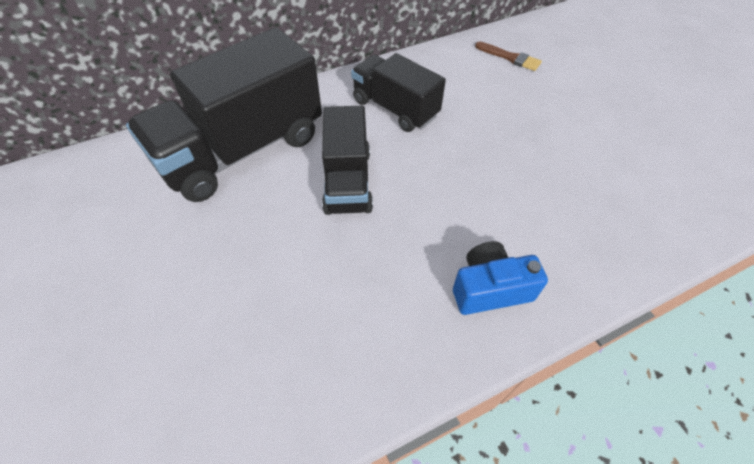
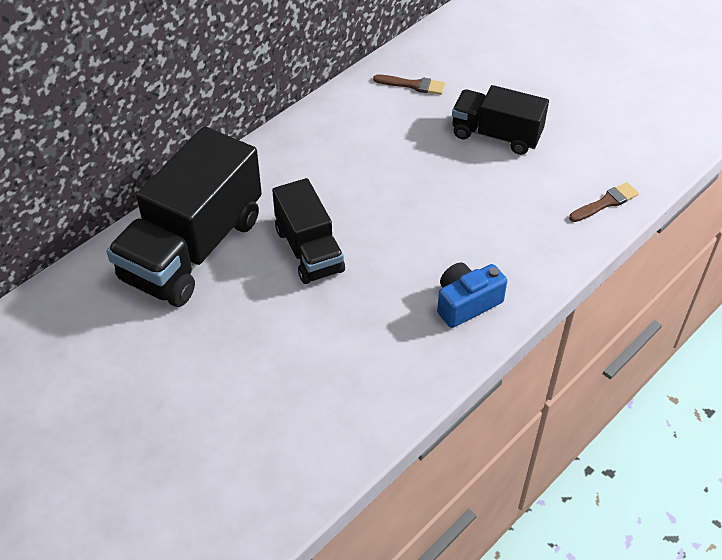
camera: 20 degrees left, 5 degrees down
(395, 108) = (321, 168): black truck -> black truck (496, 135)
(686, 217) = (606, 202): none -> brown brush

